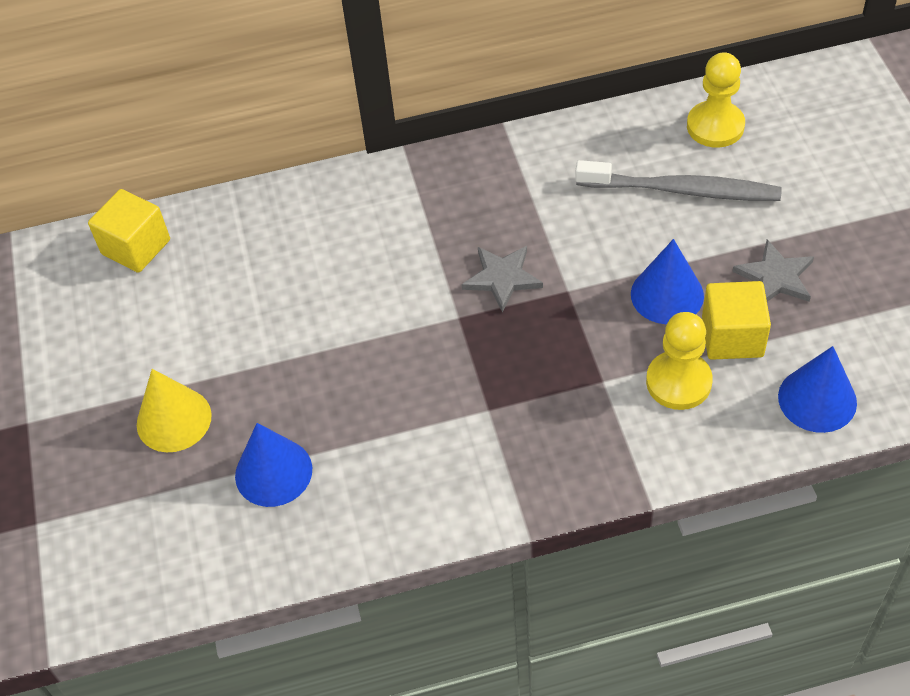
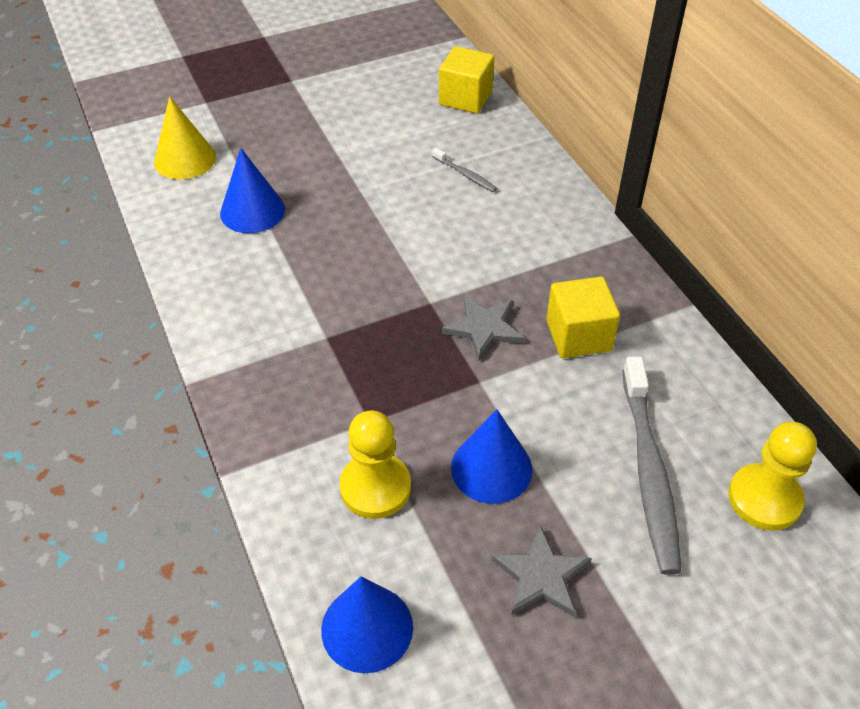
camera: 75 degrees right, 5 degrees down
(174, 419) = (299, 149): yellow cone -> yellow cone (185, 159)
(272, 264) = (465, 174): none -> grey toothbrush
(732, 336) = (444, 535): yellow cube -> yellow cube (578, 335)

